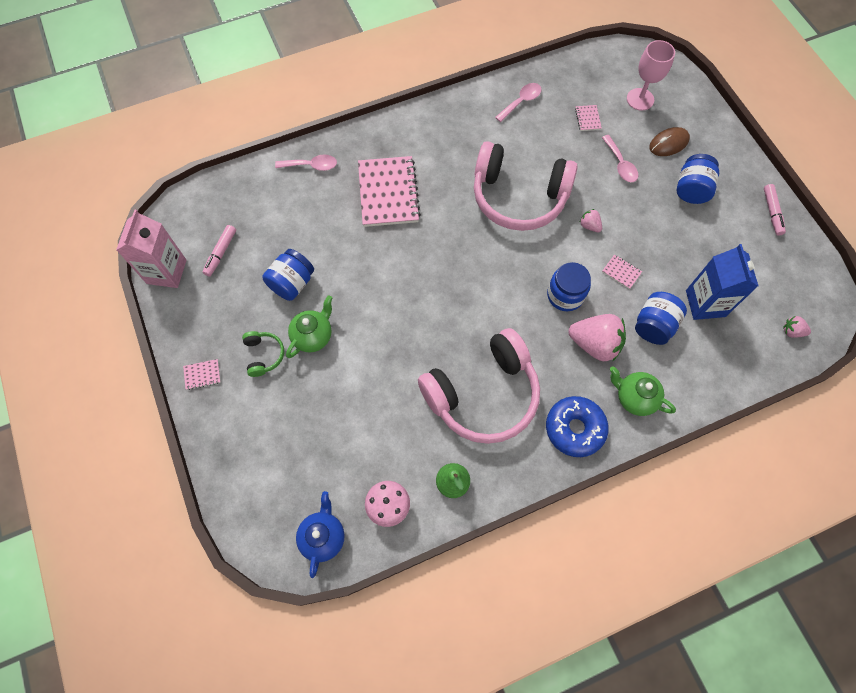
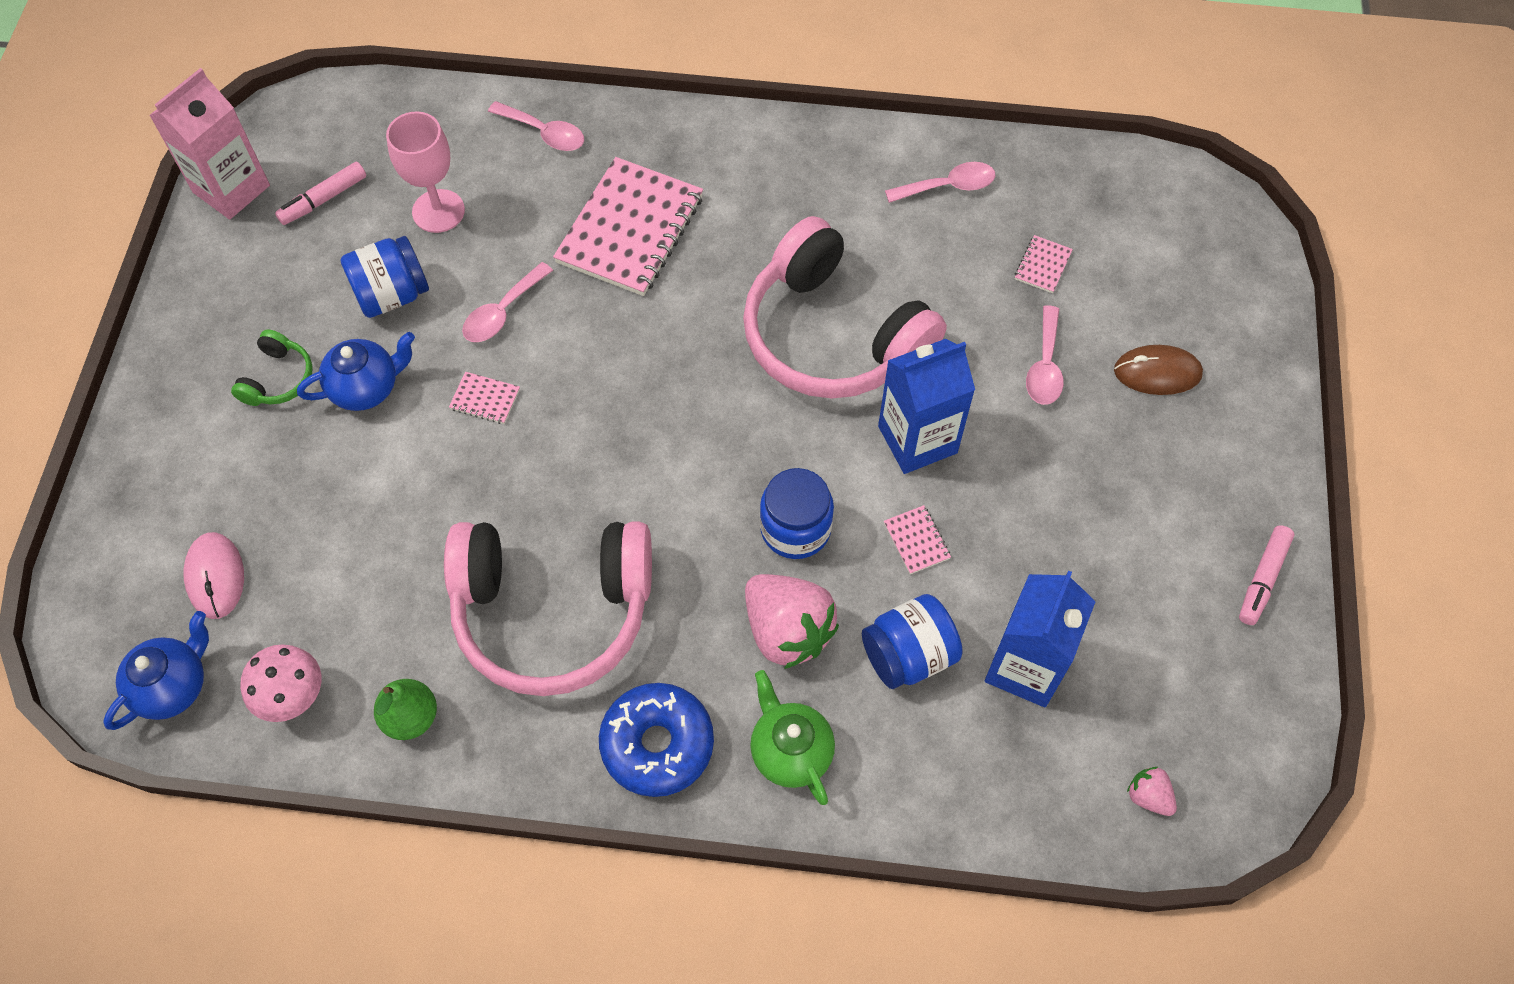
camera: 30 degrees right, 5 degrees down
(202, 375) = (176, 362): pink notebook -> pink notebook (485, 399)
(304, 471) = (215, 576): none -> pink mouse
(313, 336) = (366, 388): green teapot -> blue teapot
(354, 264) = (502, 312): none -> pink spoon
(589, 226) = (917, 439): pink strawberry -> blue carton
(640, 99) = (1160, 276): pink goblet -> pink goblet (438, 211)
(691, 189) = (1141, 468): blue jar -> none

